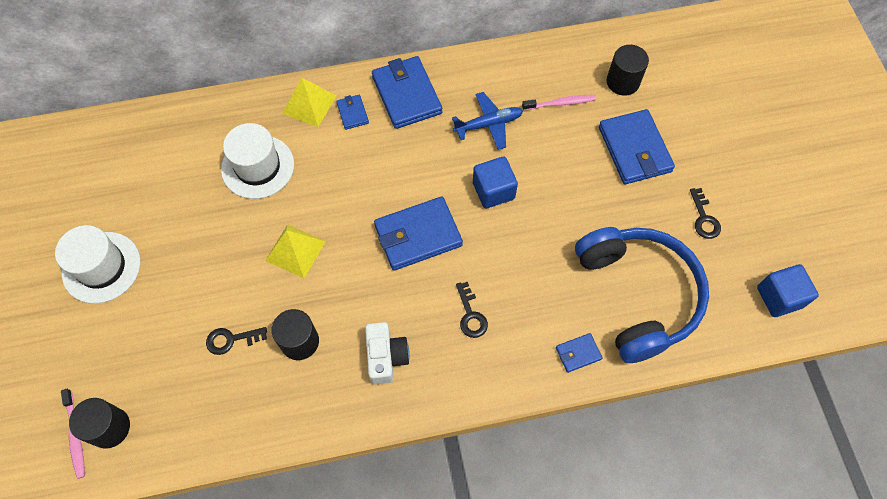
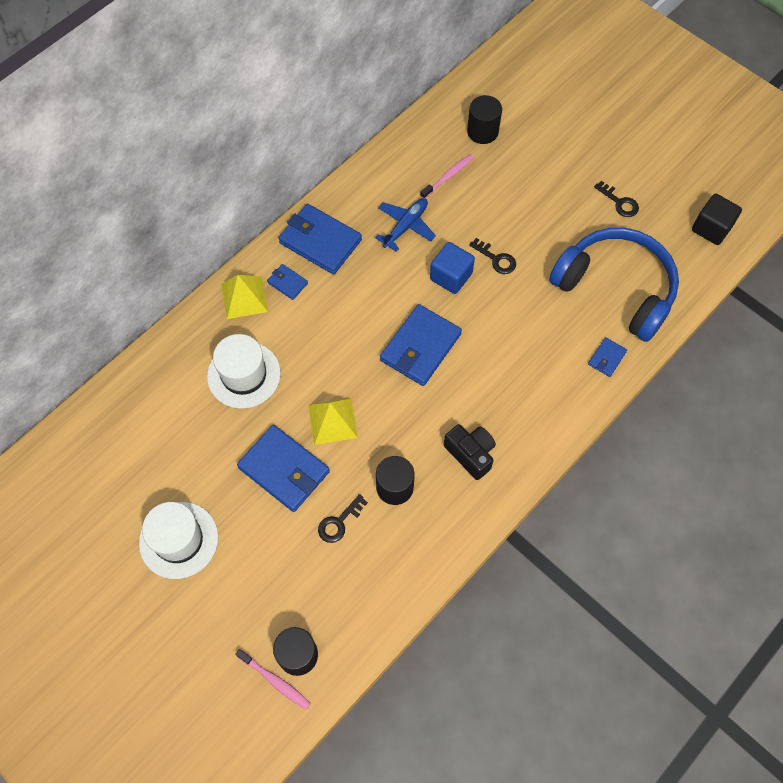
camera: 35 degrees left, 0 degrees up
(386, 357) = (470, 454): white camera -> black camera
(471, 315) = (508, 381): black key -> black key (496, 259)
(634, 149) = (531, 180): blue wallet -> blue wallet (284, 469)
(779, 297) = (711, 228): blue cube -> black cube

